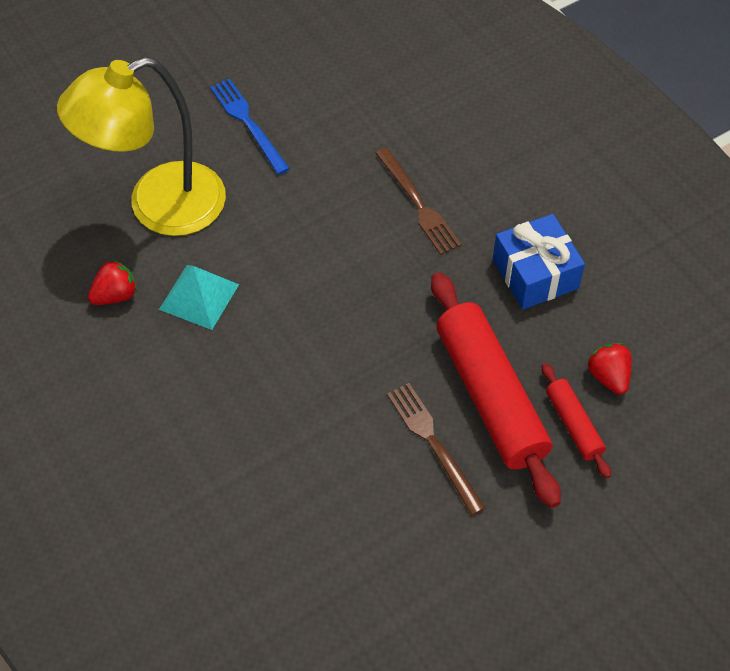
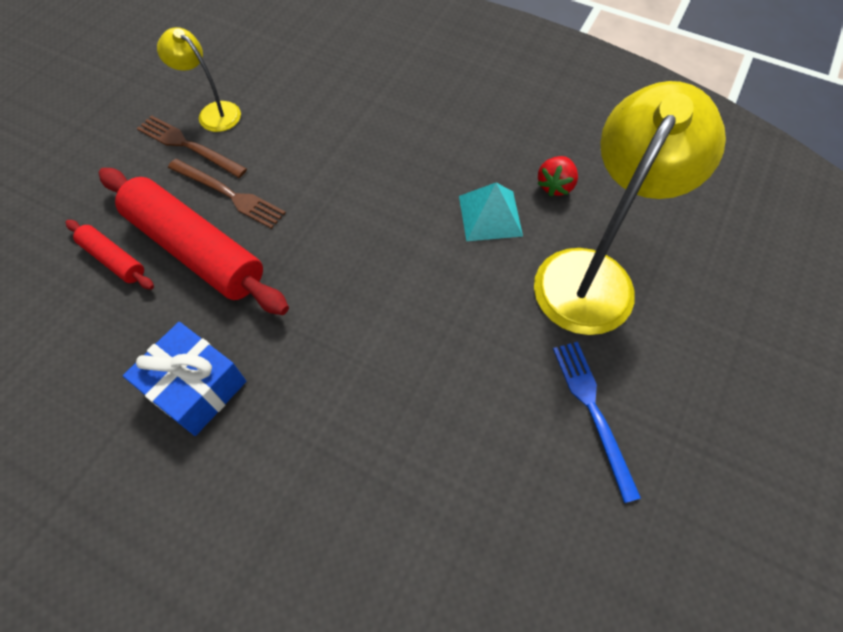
camera: 150 degrees right, 5 degrees up
(248, 123) = (593, 411): blue fork -> blue fork turned 135 degrees counterclockwise
(404, 568) = (213, 112): none -> yellow lamp
(418, 204) = (354, 407): brown fork -> brown fork (188, 146)
(608, 377) = (91, 316): red strawberry -> none

